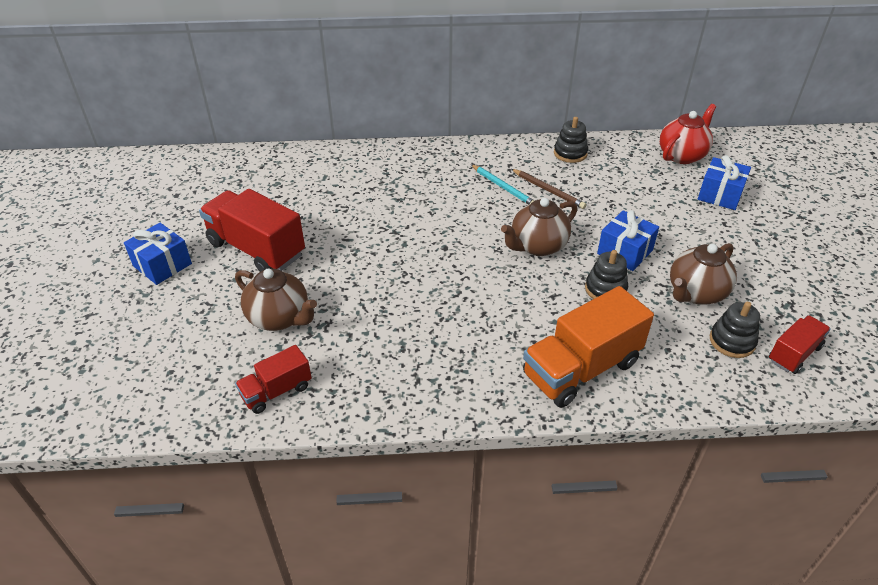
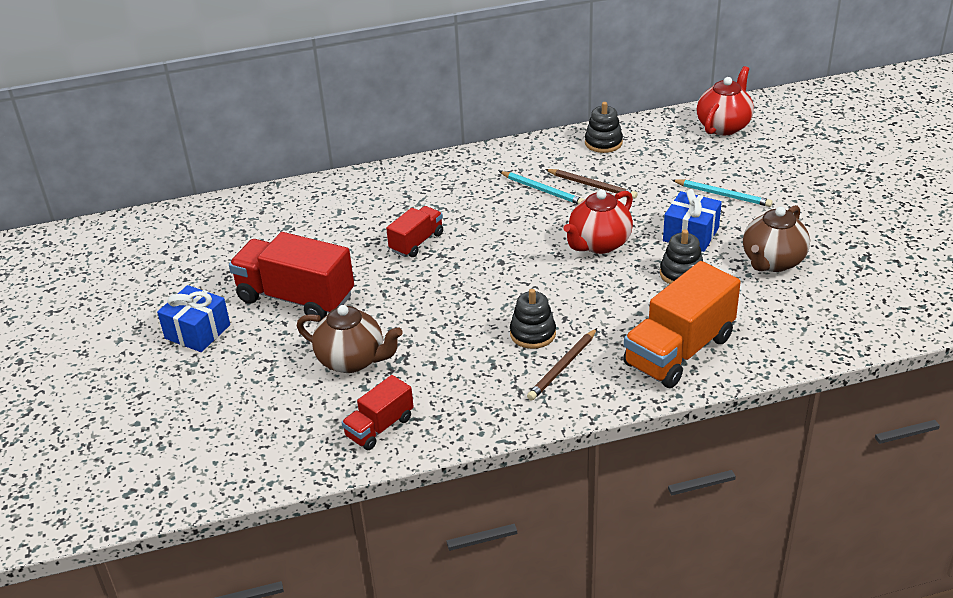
camera: 10 degrees left, 5 degrees down
(466, 363) = (563, 367): none -> brown pencil
(537, 246) = (598, 244): brown teapot -> red teapot
(665, 219) = (723, 195): none -> turquoise pencil
(720, 195) = (773, 161): blue gift -> none
(732, 341) = (818, 300): black stacking toy -> black stacking toy (533, 333)
(794, 354) = (879, 301): red truck -> red truck (416, 242)

